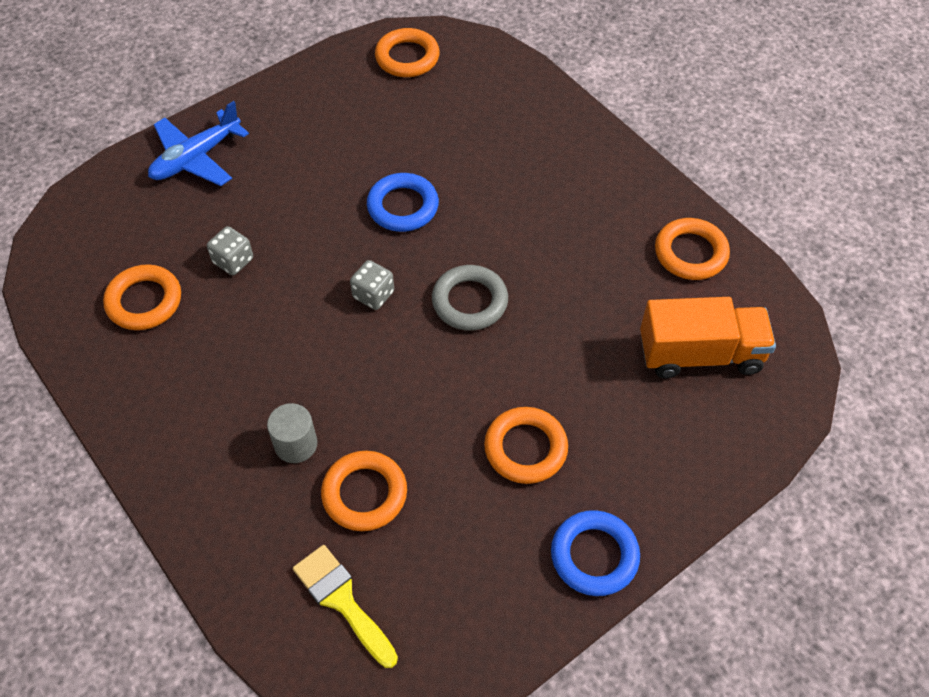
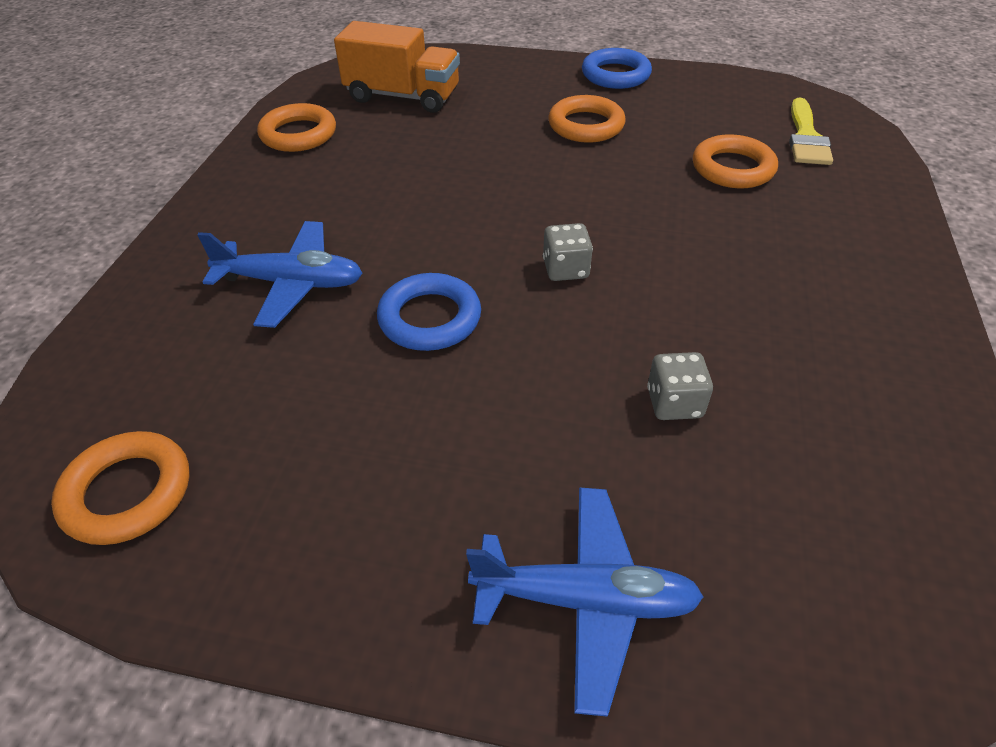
camera: 130 degrees left, 10 degrees down
(144, 301) = (829, 439): orange ring -> none
(296, 444) = (760, 221): grey cylinder -> none
(469, 301) = (494, 211): grey ring -> none
(498, 166) = (291, 283): none -> blue plane
(700, 354) = (402, 96): orange truck -> orange truck turned 150 degrees clockwise

